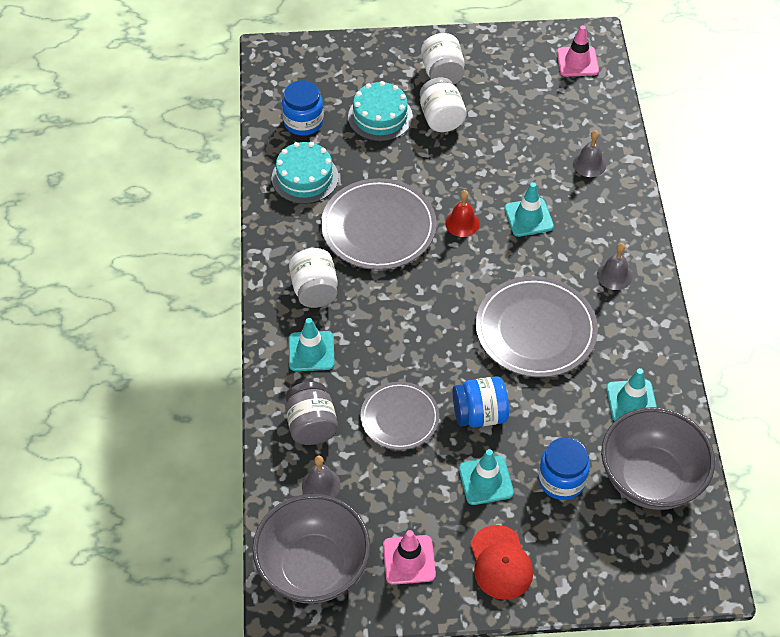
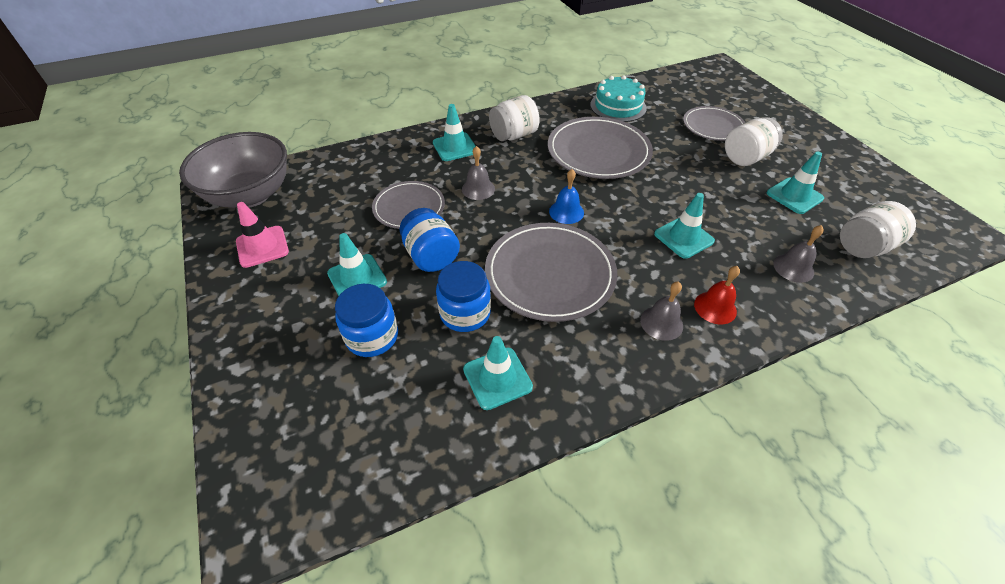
camera: 70 degrees right, 5 degrees down
(303, 122) = (670, 94): blue jar -> blue jar (465, 313)
(311, 425) = (384, 163): grey jar -> none
(321, 485) = (329, 181): grey bell -> grey bell (478, 189)
(380, 116) = (713, 126): turquoise cake -> grey plate
(442, 74) = (796, 147): white jar -> white jar (863, 247)
(460, 289) = (566, 212): none -> blue bell
(462, 223) = (641, 196): red bell -> red bell (715, 307)
(500, 563) = (264, 310): red cap -> none
(508, 115) = (794, 196): none -> turquoise traffic cone
(577, 62) = (918, 228): pink traffic cone -> none
(650, 478) = (395, 422): grey bowl -> none

